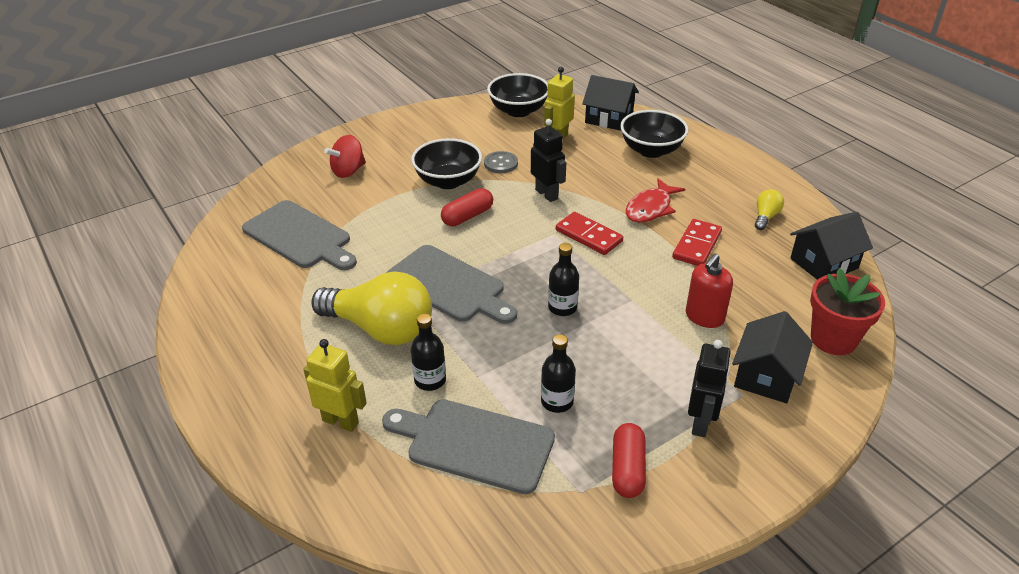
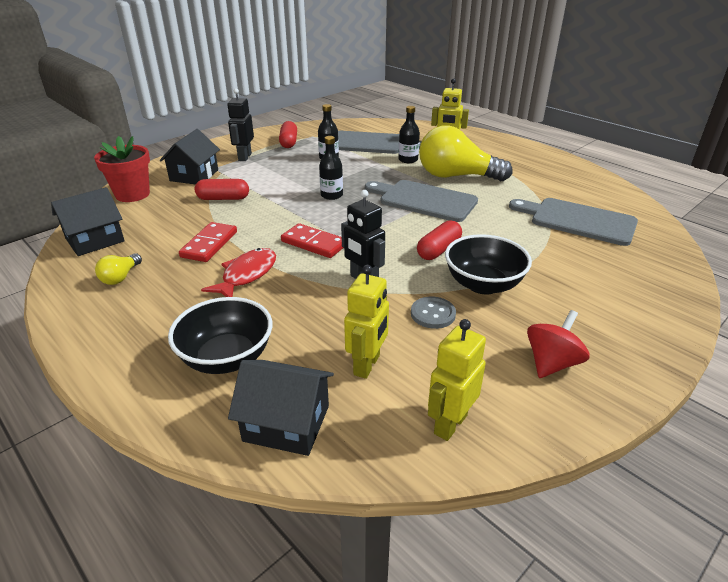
camera: 170 degrees right, 5 degrees down
(348, 171) = (607, 285): red spinning top -> red spinning top (551, 363)
(518, 111) = (450, 424): black bowl -> yellow robot
(704, 317) = (223, 198): red soap dispenser -> red capsule

